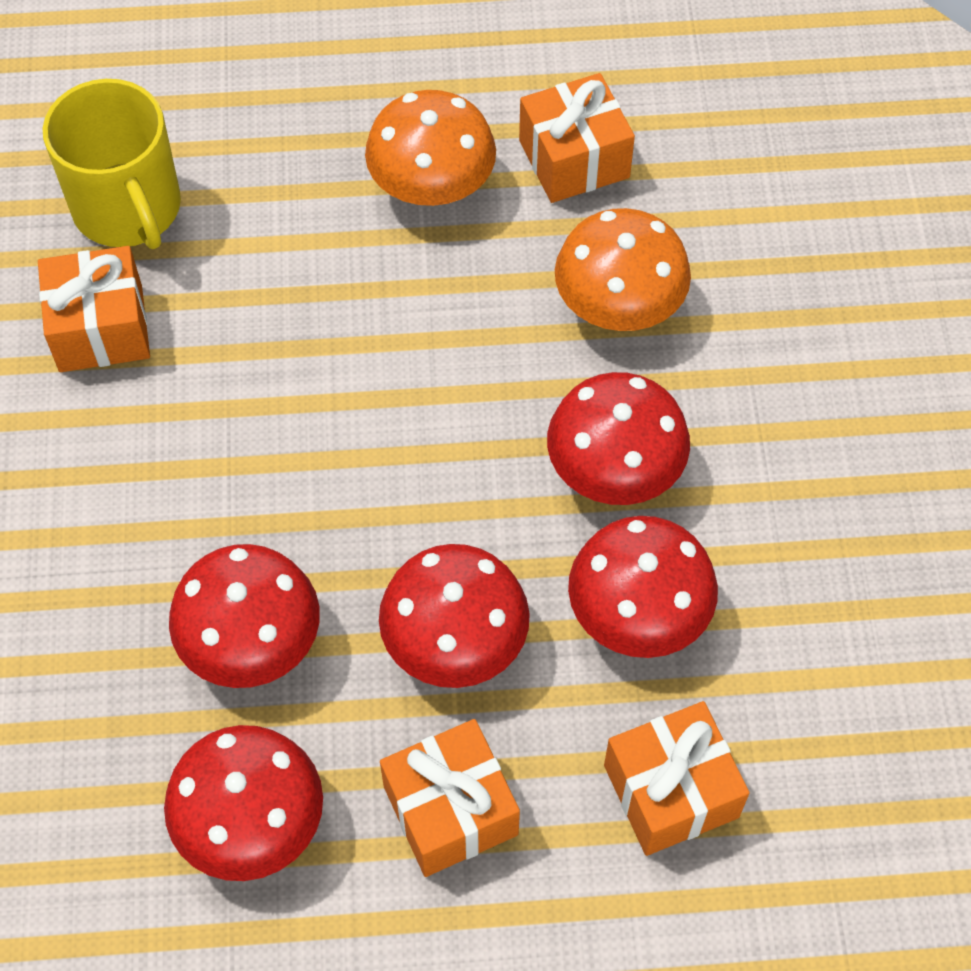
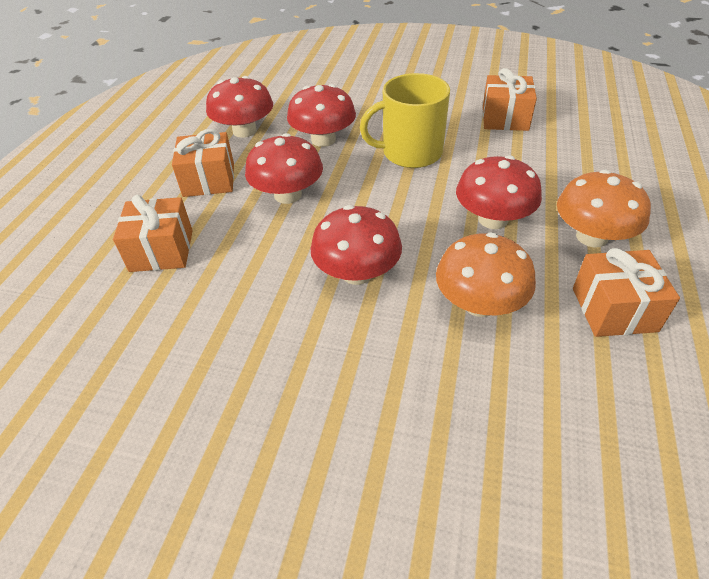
camera: 110 degrees right, 15 degrees down
(128, 208) = (579, 131): yellow mug -> yellow mug (410, 153)
(638, 612) = (263, 261): red mushroom -> red mushroom (493, 219)

